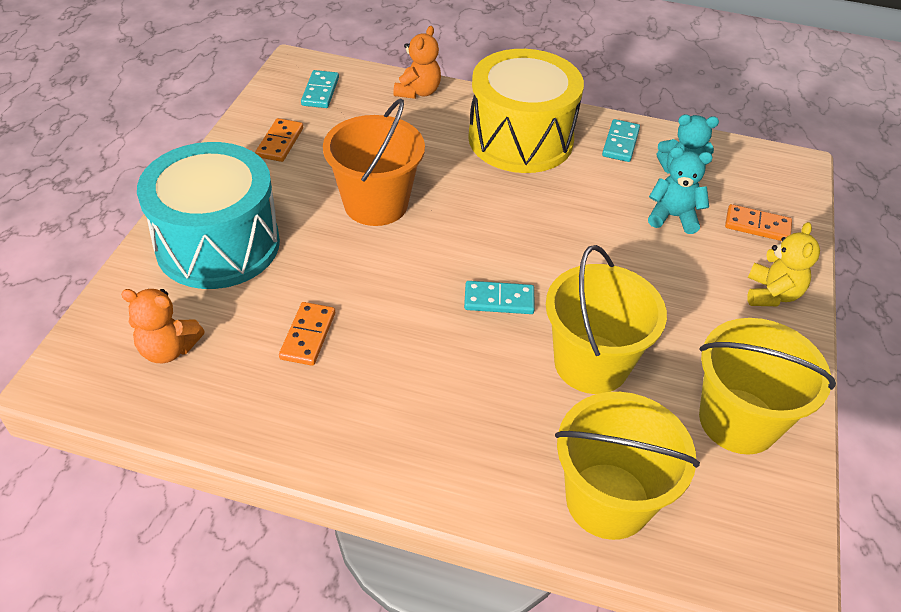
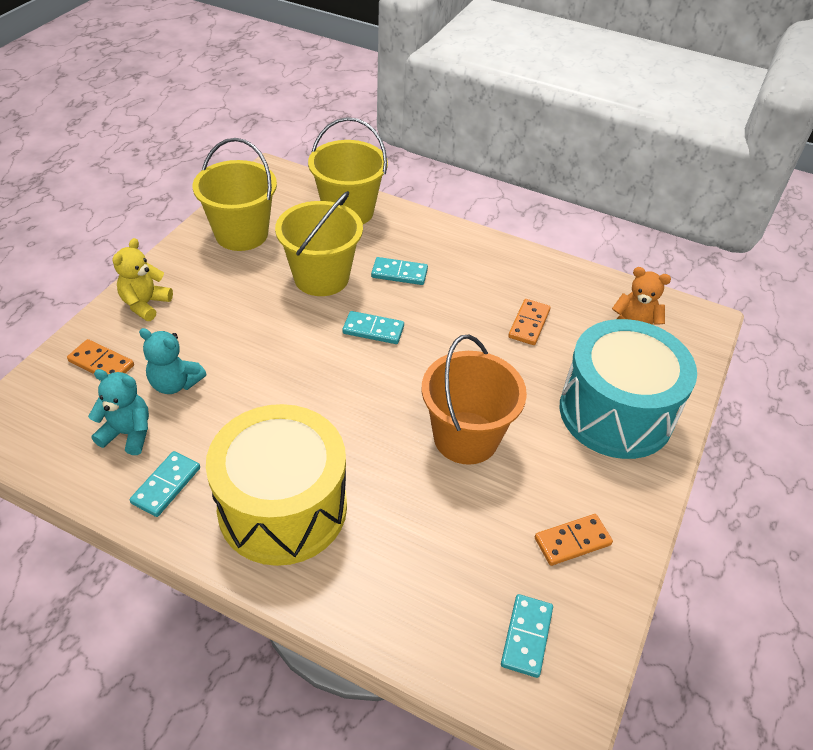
camera: 170 degrees left, 0 degrees up
(280, 142) = (572, 541): orange domino -> orange domino turned 45 degrees clockwise
(418, 92) = (389, 617): orange teddy bear -> none
(491, 388) = (399, 273): none -> turquoise domino

